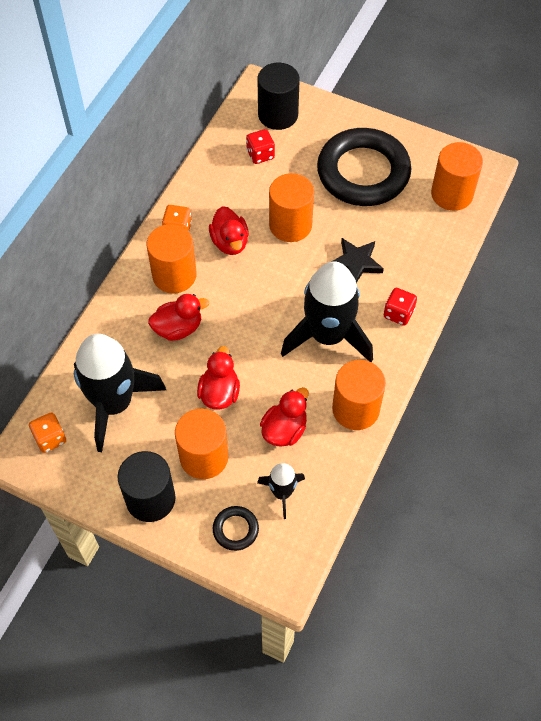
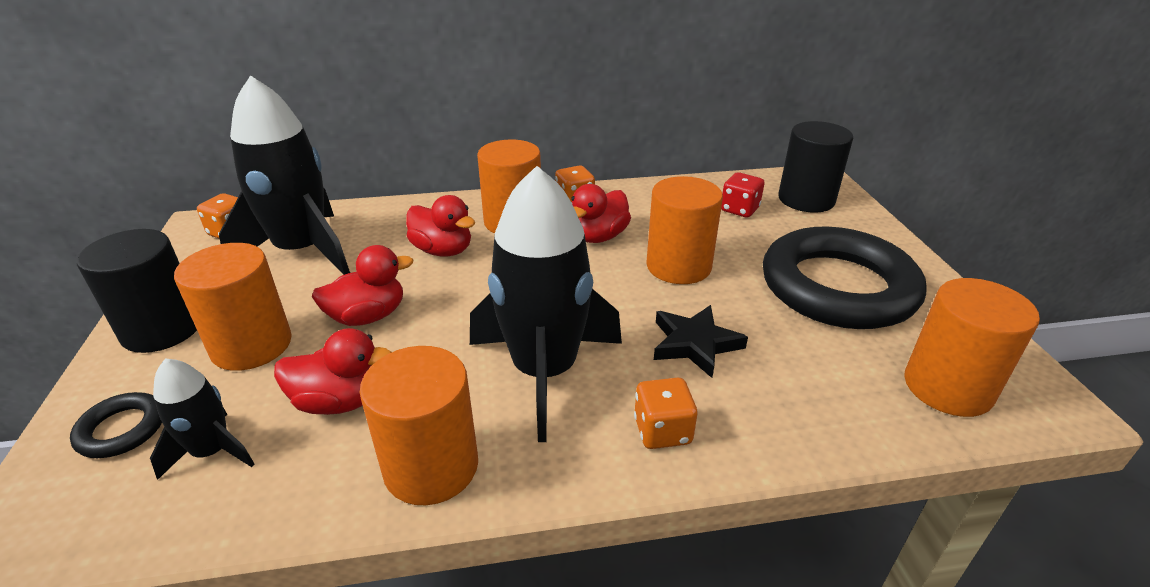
camera: 55 degrees right, 25 degrees down
(398, 313) = (662, 431): red dice -> orange dice

